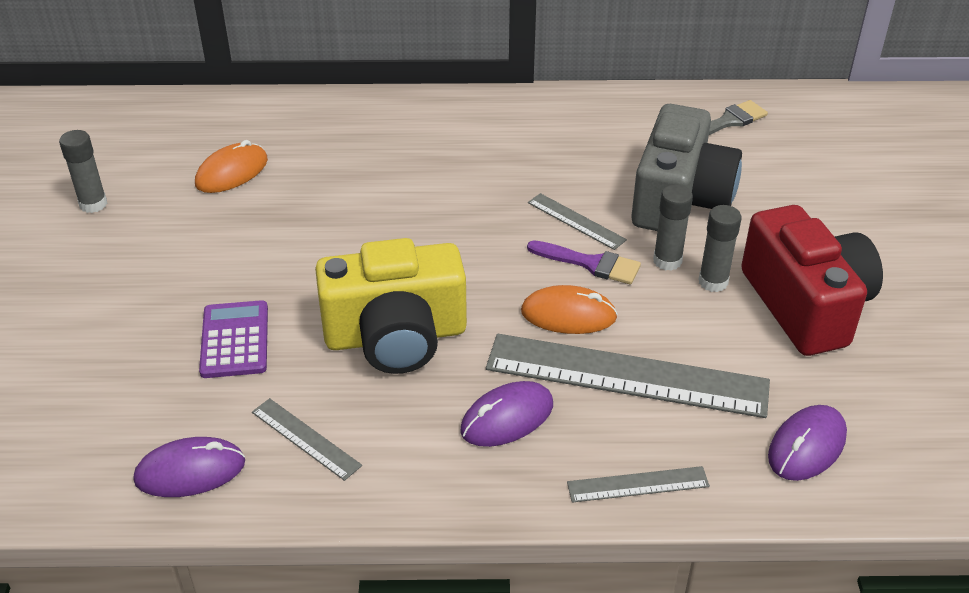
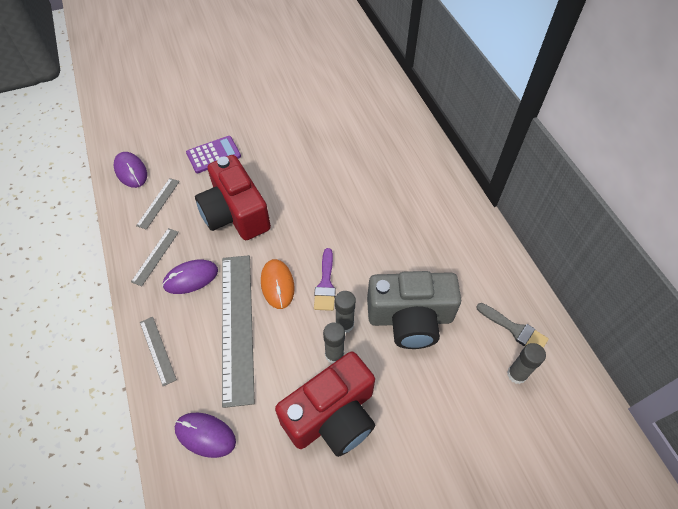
camera: 70 degrees right, 15 degrees up
(93, 204) = (287, 71): grey glue stick -> grey glue stick (516, 374)
(232, 172) = (334, 107): orange mouse -> none
(396, 336) = (235, 213): yellow camera -> red camera
(507, 418) = (191, 278): purple mouse -> purple mouse turned 60 degrees counterclockwise
(576, 221) = (362, 267): grey ruler -> grey ruler (155, 256)

